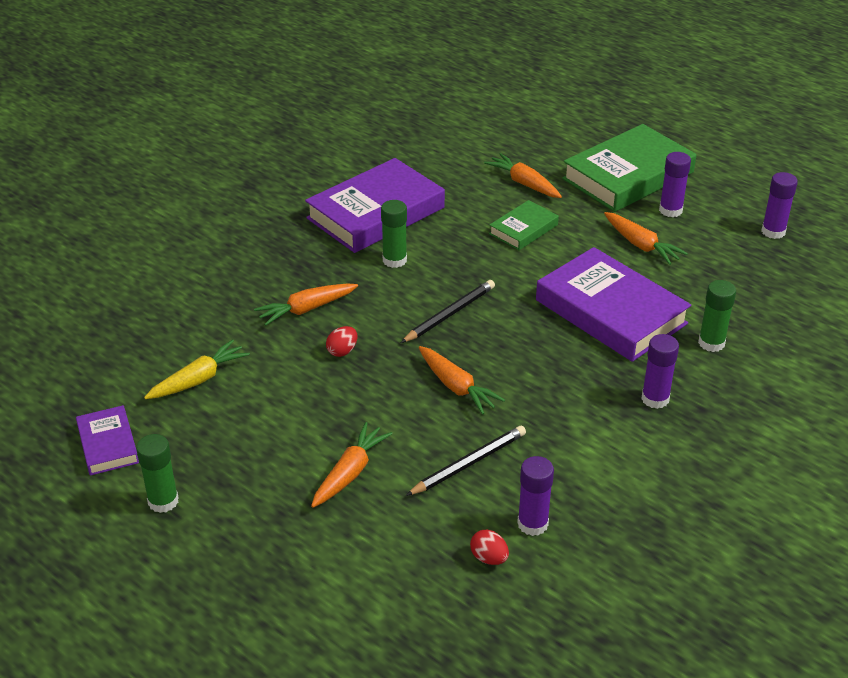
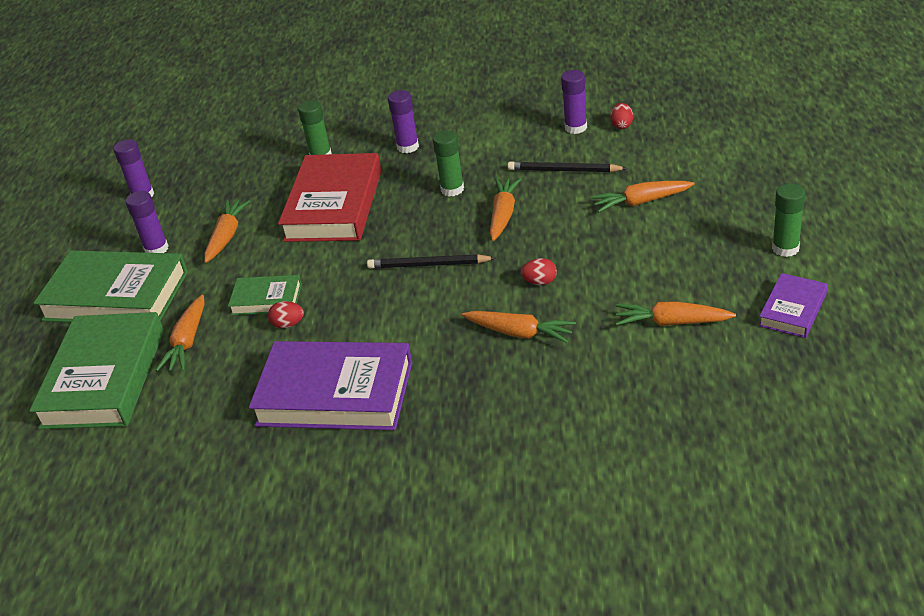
camera: 125 degrees left, 0 degrees up
(199, 379) = (671, 322): yellow carrot -> orange carrot
(394, 260) = (394, 334): green glue stick -> green glue stick (452, 189)
(478, 226) = (288, 324): none -> red egg
(533, 144) = (104, 378): none -> green book
(611, 312) = (333, 205): purple book -> red book

